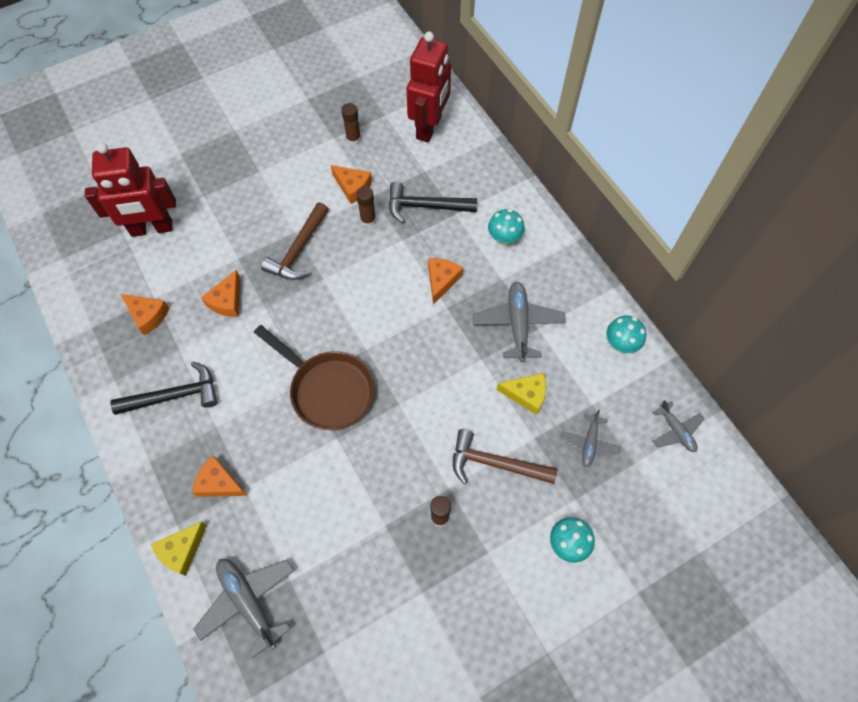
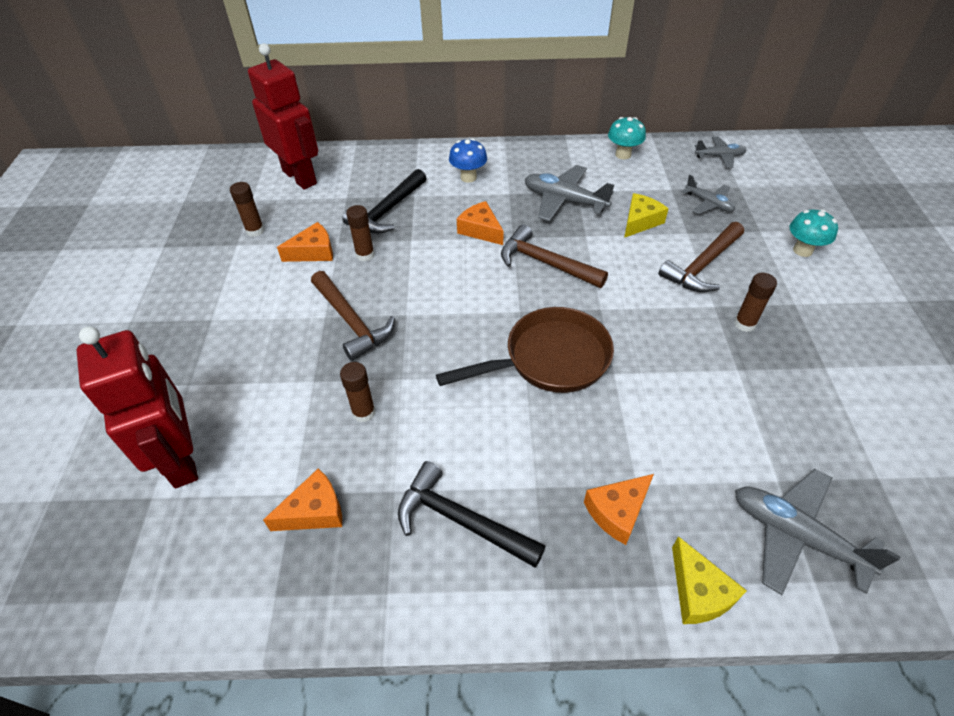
camera: 60 degrees left, 15 degrees down
(152, 229) = (183, 459): red robot -> red robot turned 45 degrees counterclockwise
(174, 396) = (461, 520): black hammer -> black hammer turned 75 degrees counterclockwise
(227, 301) = (364, 412): orange cheese -> brown glue stick
(248, 602) = (796, 536): grey plane -> grey plane turned 45 degrees clockwise
(429, 344) = (545, 263): none -> brown hammer
(504, 239) = (468, 177): turquoise mushroom -> blue mushroom

